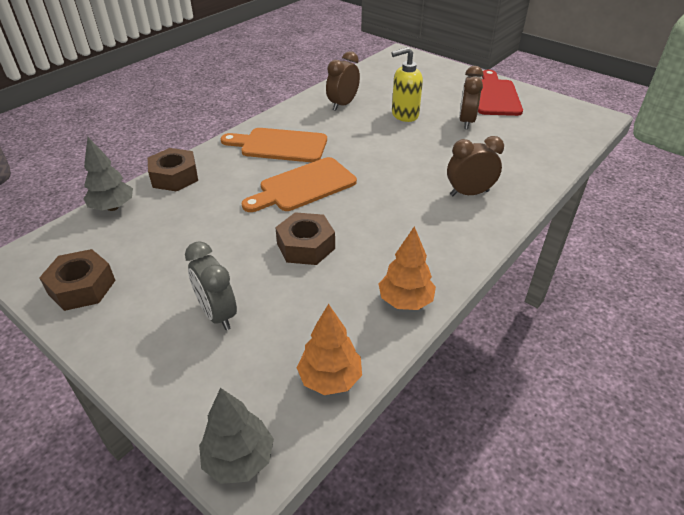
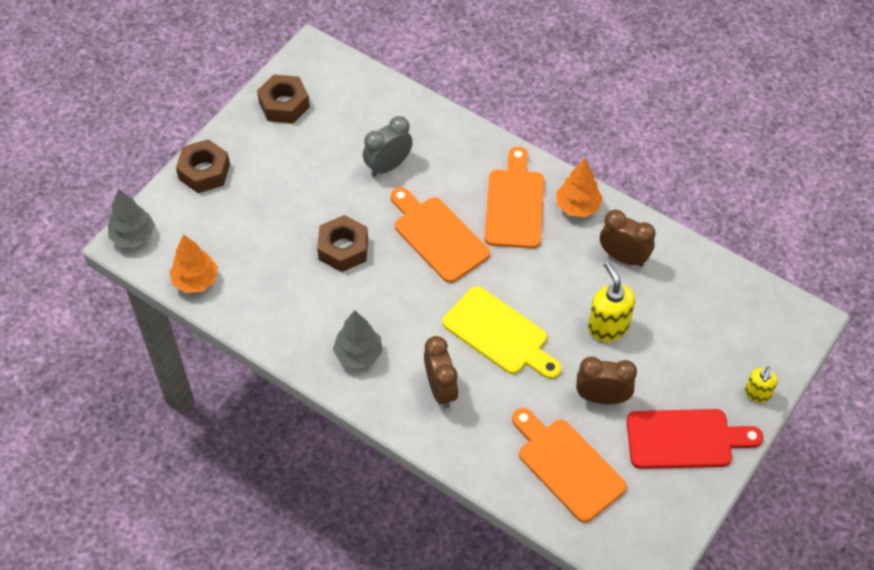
camera: 85 degrees right, 15 degrees up
(113, 207) = (388, 92): grey tree -> grey tree (358, 354)
(175, 177) = (442, 125): brown nut -> brown nut (204, 172)
(217, 314) = (257, 199): grey clock -> grey clock (388, 166)
(405, 301) = (276, 329): orange tree -> orange tree (577, 206)
(411, 161) = (499, 334): none -> yellow cutting board
(455, 71) = (757, 394): none -> yellow soap dispenser
(528, 139) = (567, 466): none -> orange cutting board

